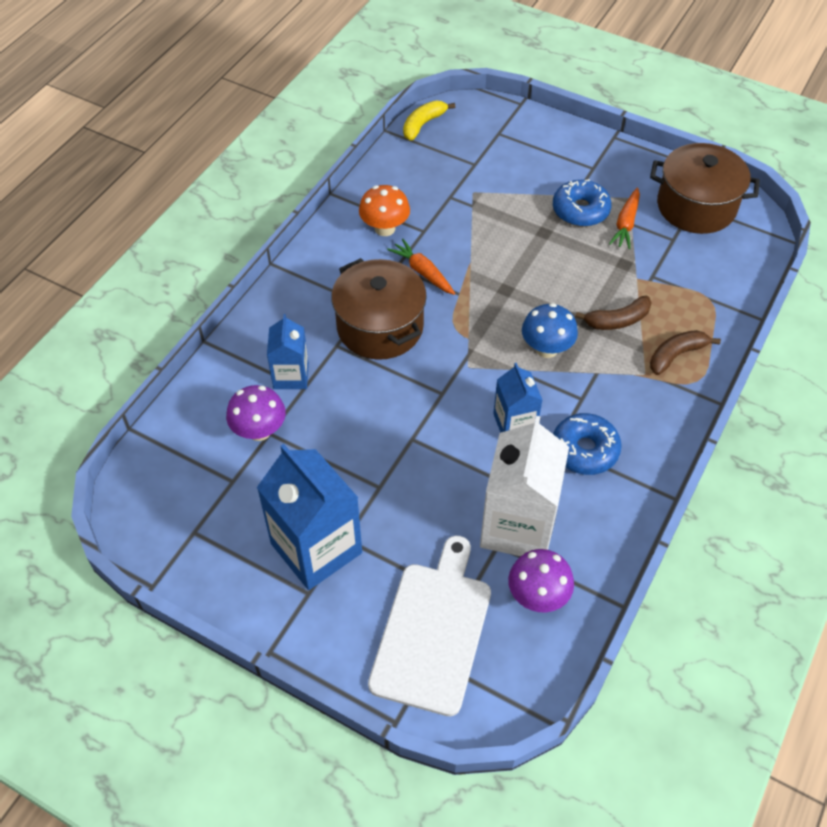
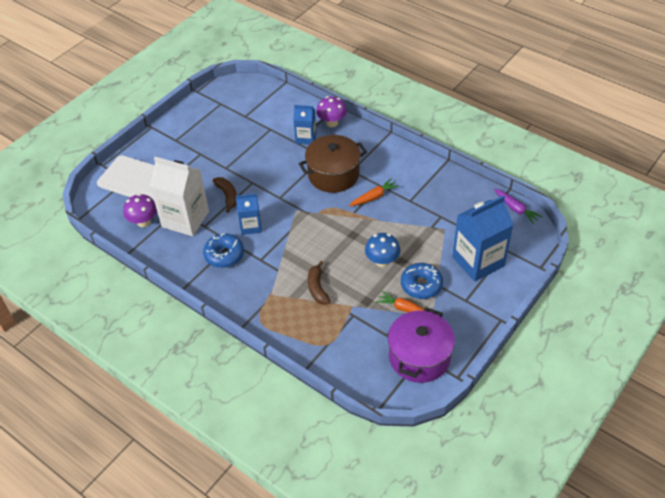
camera: 100 degrees right, 5 degrees down
(259, 430) = (272, 125): purple mushroom -> purple mushroom (332, 123)
(316, 548) = (198, 143): blue carton -> blue carton (478, 261)
(385, 228) = (414, 182): orange mushroom -> none
(423, 124) = (515, 209): yellow banana -> purple carrot
(546, 348) = (301, 248): blue mushroom -> blue mushroom (382, 261)
(676, 355) = (282, 314): brown banana -> brown banana (227, 196)
(696, 206) = (419, 357): brown pot -> purple pot

